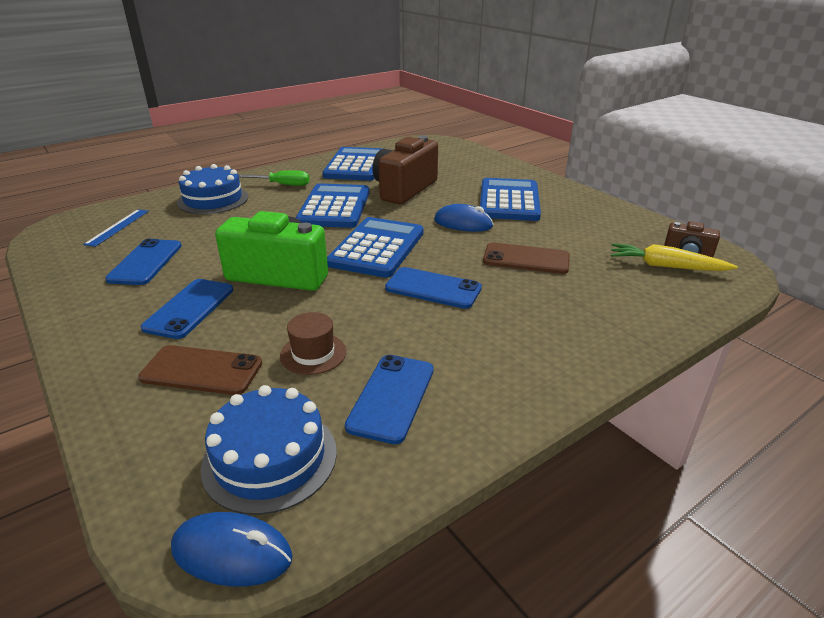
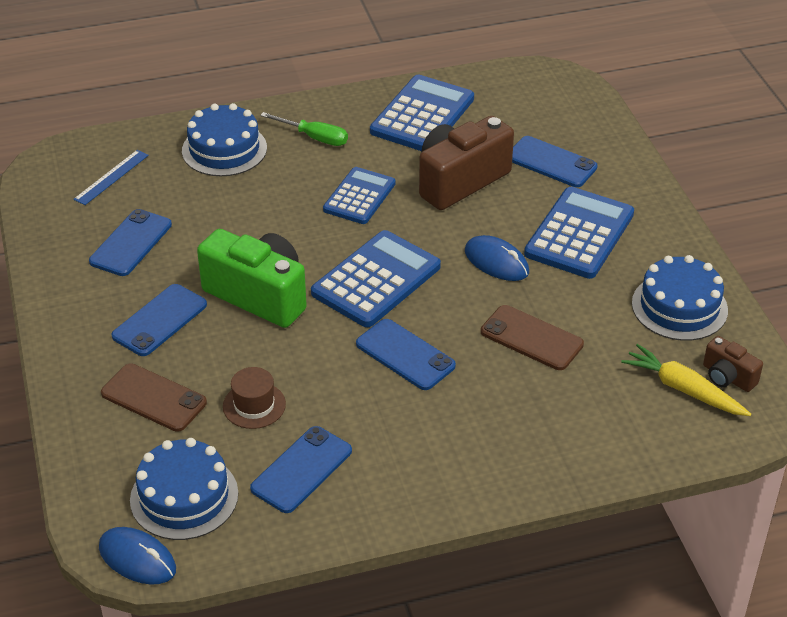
camera: 20 degrees right, 10 degrees up
(334, 207) = (359, 196): blue calculator -> blue calculator, size x0.66
(460, 173) = (551, 162): none -> blue phone
(613, 224) = (679, 307): none -> blue cake

